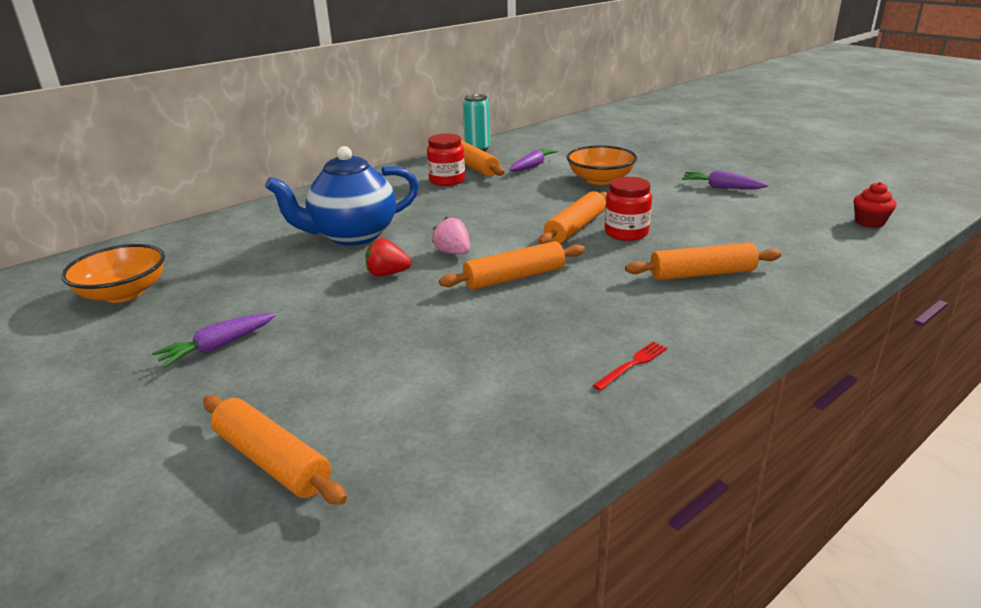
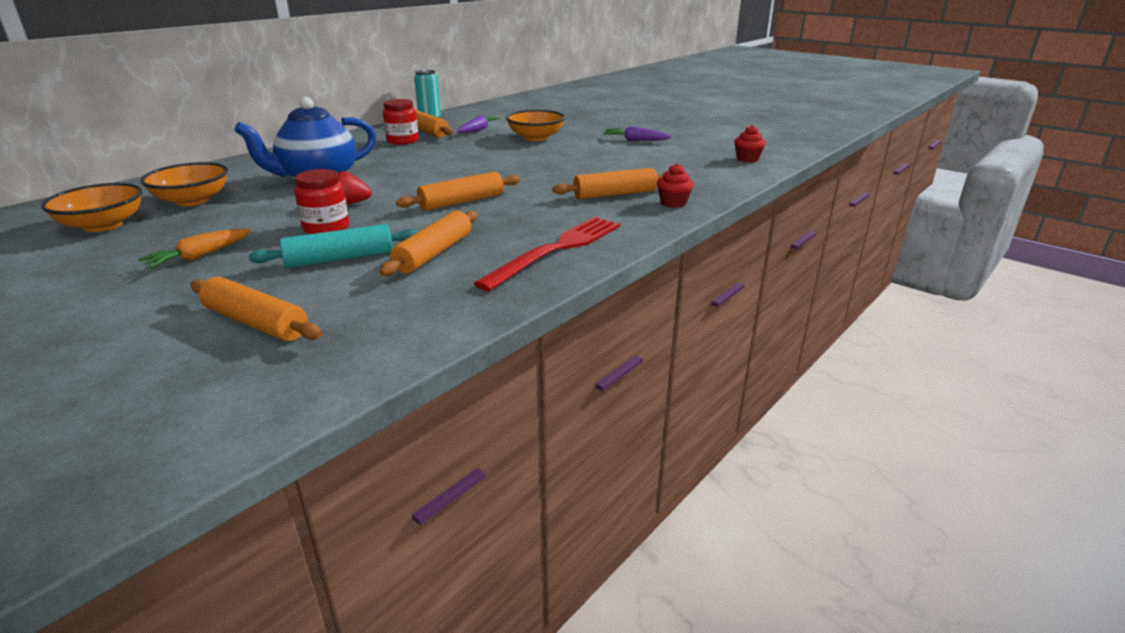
camera: 10 degrees left, 0 degrees up
(218, 261) = (192, 200): none -> orange bowl
(218, 347) = (199, 256): purple carrot -> orange carrot
(372, 361) = (339, 258): none -> turquoise rolling pin
(453, 253) = (409, 188): pink strawberry -> none
(575, 228) = (514, 169): orange rolling pin -> orange rolling pin (434, 253)
(626, 233) = (556, 171): red jar -> red jar (326, 228)
(632, 365) = (556, 250): red fork -> red fork, size x2.39
(778, 292) = (673, 203): none -> red cupcake

